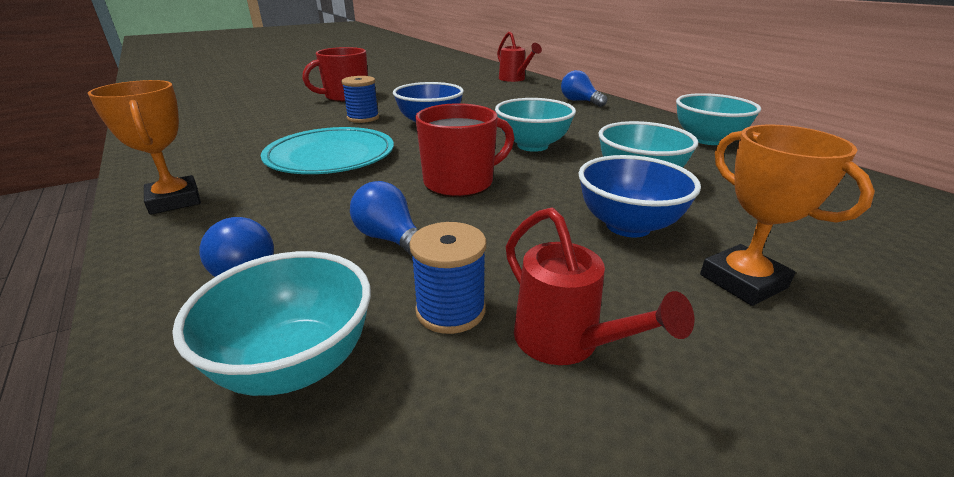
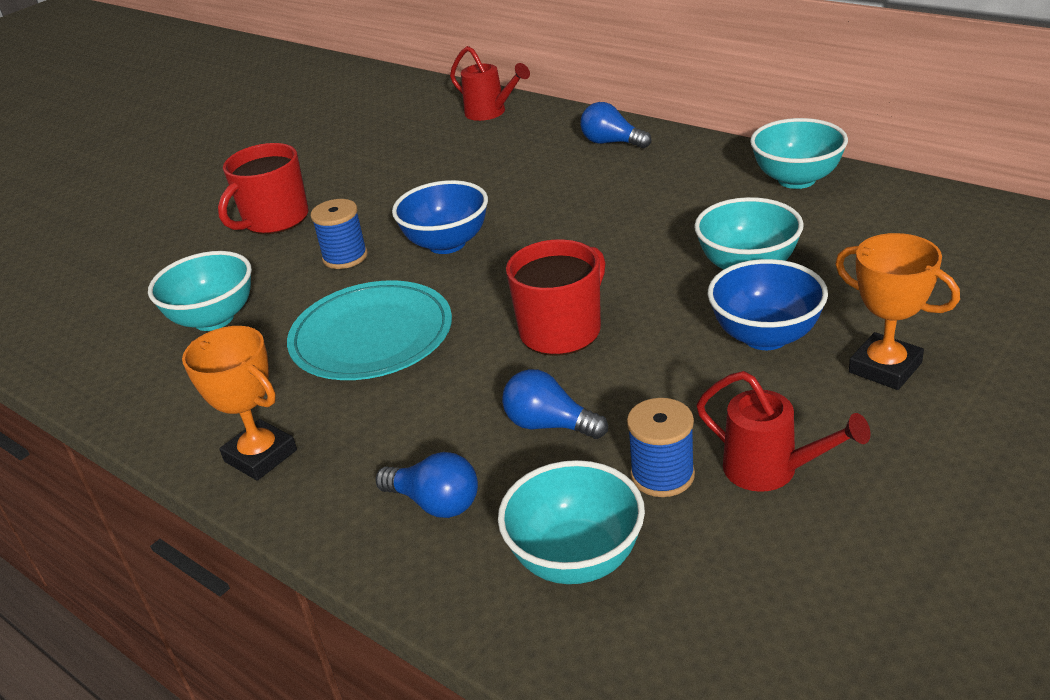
camera: 15 degrees left, 5 degrees up
(532, 146) = (603, 247): turquoise bowl -> turquoise bowl (214, 319)

